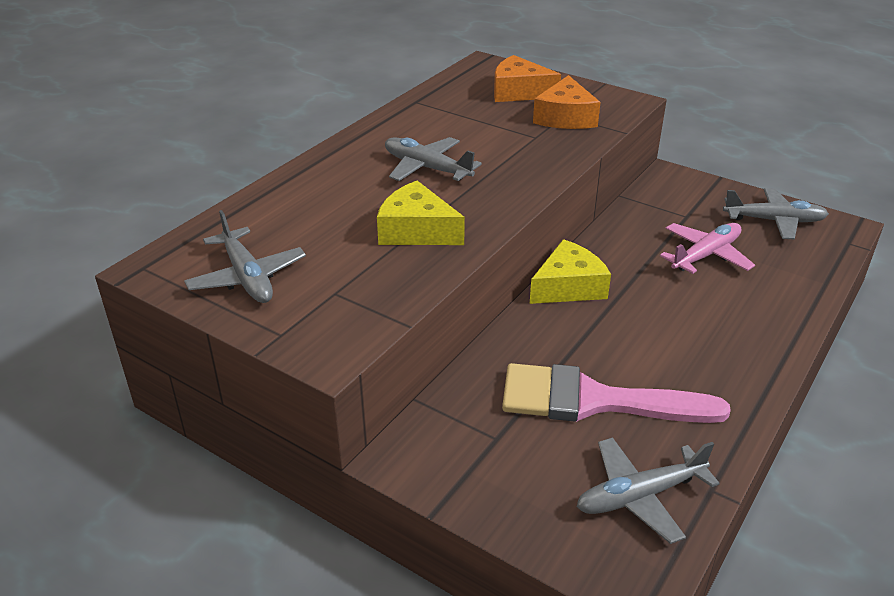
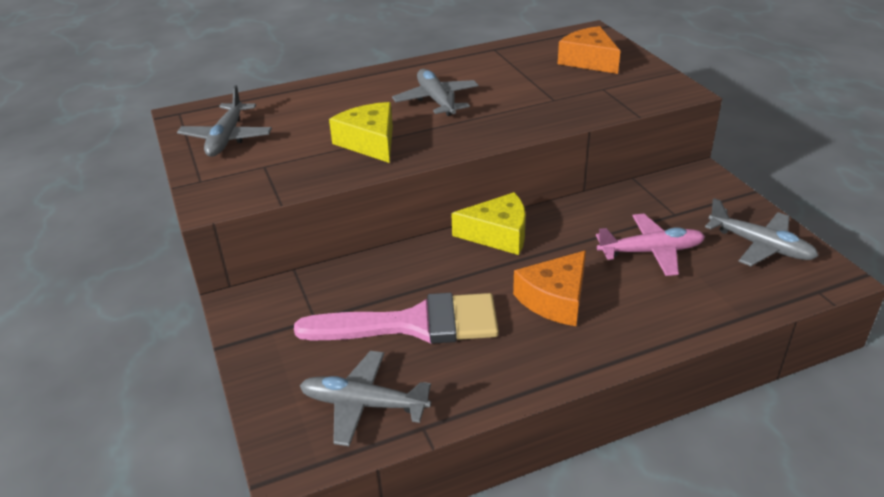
camera: 35 degrees right, 0 degrees up
(565, 117) = (601, 90): orange cheese -> orange cheese (555, 299)
(594, 400) = (414, 324): pink brush -> pink brush turned 135 degrees clockwise

